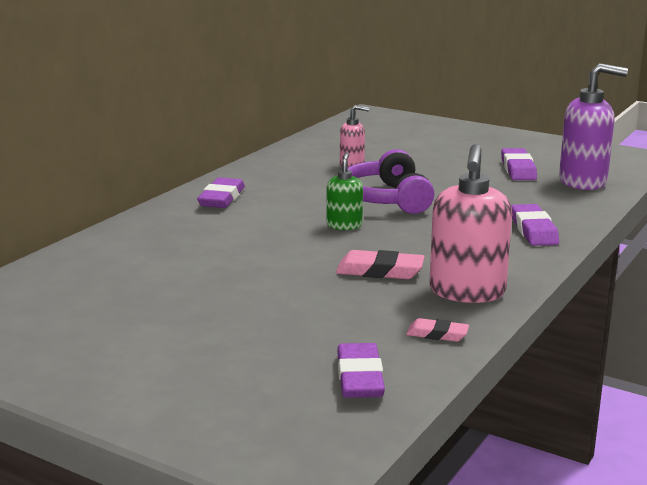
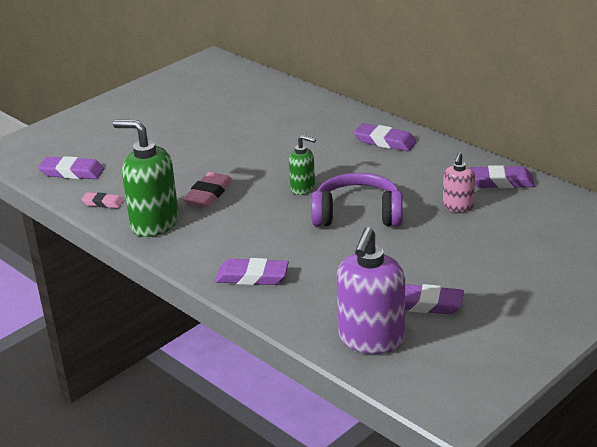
camera: 105 degrees right, 10 degrees up
(298, 154) = (501, 182): none -> purple eraser
(437, 334) = (103, 203): pink eraser -> pink eraser turned 75 degrees clockwise
(467, 292) = (154, 223): pink soap dispenser -> green soap dispenser

